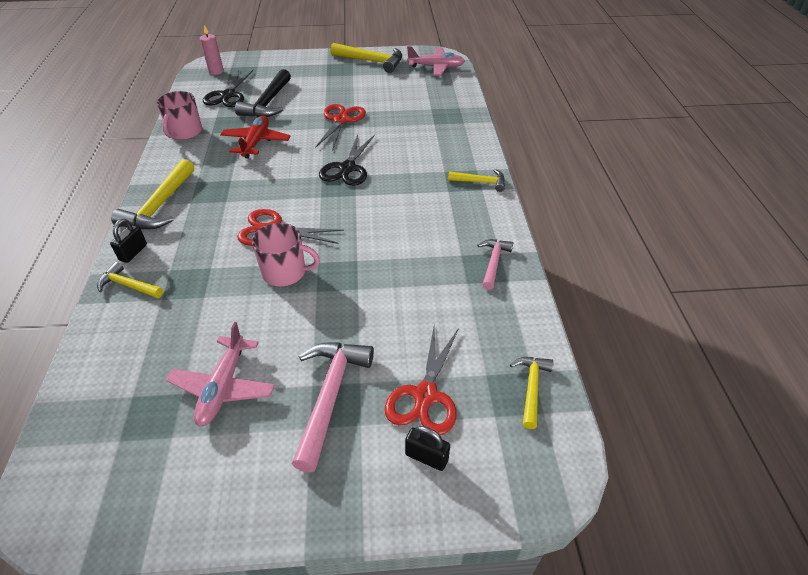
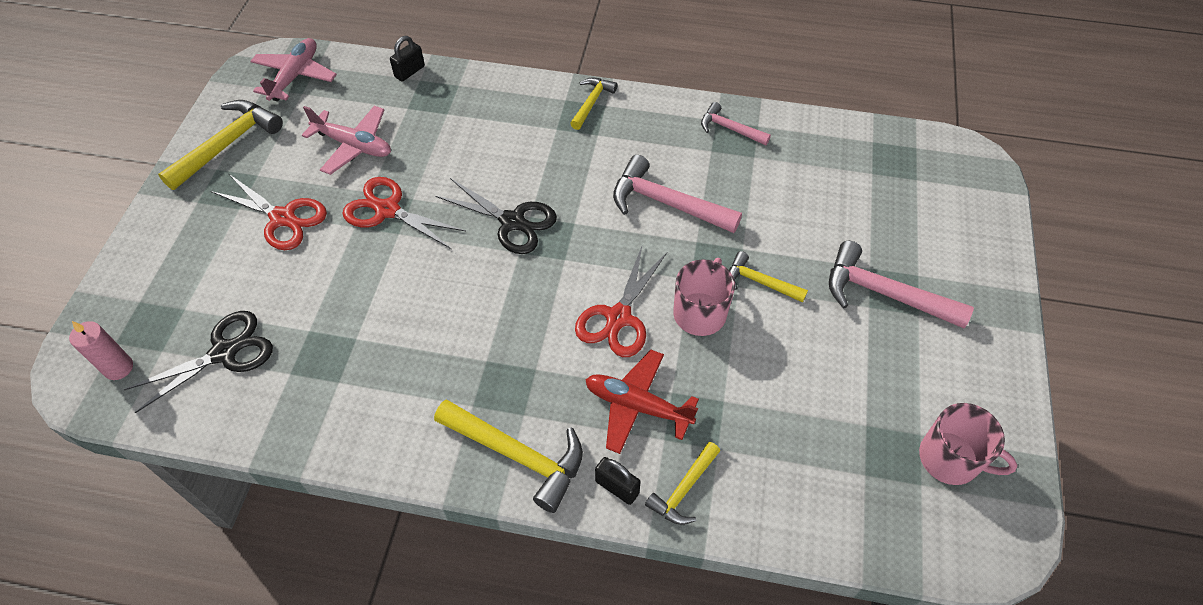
camera: 75 degrees left, 10 degrees up
(185, 132) = (318, 421): pink mug -> pink mug (950, 459)
(223, 387) = (862, 385): pink plane -> pink plane (353, 145)
(228, 95) = (224, 352): black scissors -> black scissors turned 60 degrees counterclockwise
(256, 142) = (399, 321): red plane -> red plane (637, 406)
(268, 103) = (284, 296): black hammer -> none
(391, 237) = (666, 203): none -> pink hammer
(425, 395) = (891, 221): red scissors -> red scissors (283, 218)
(426, 457) = (954, 234): black padlock -> black padlock (409, 72)
(531, 388) = (890, 147): yellow hammer -> yellow hammer (760, 282)

